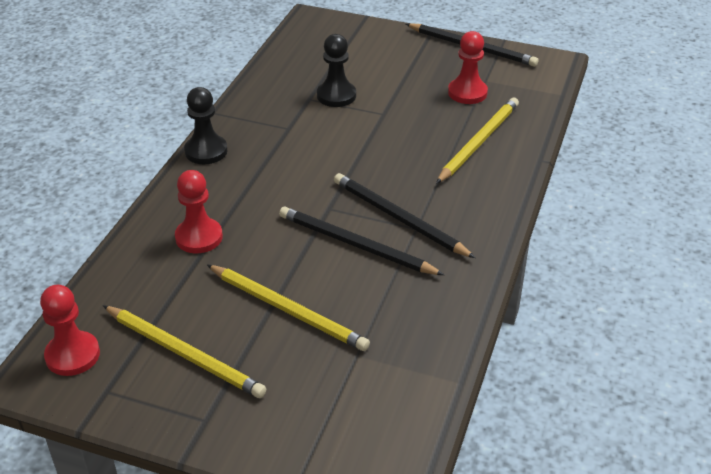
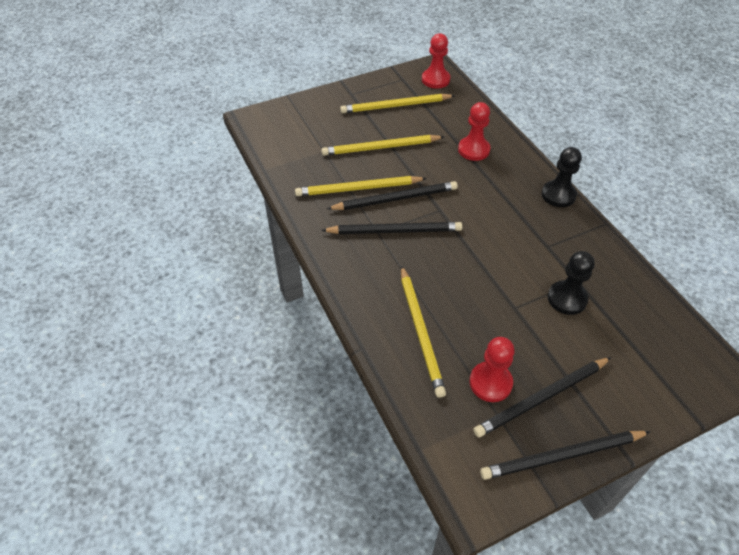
camera: 135 degrees right, 10 degrees up
(379, 280) = (358, 189): none -> yellow pencil
(444, 70) = (541, 398): none -> black pencil

